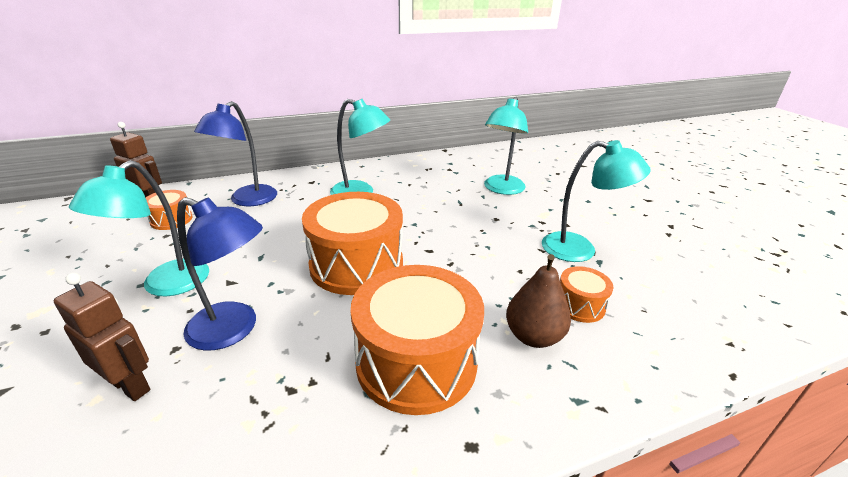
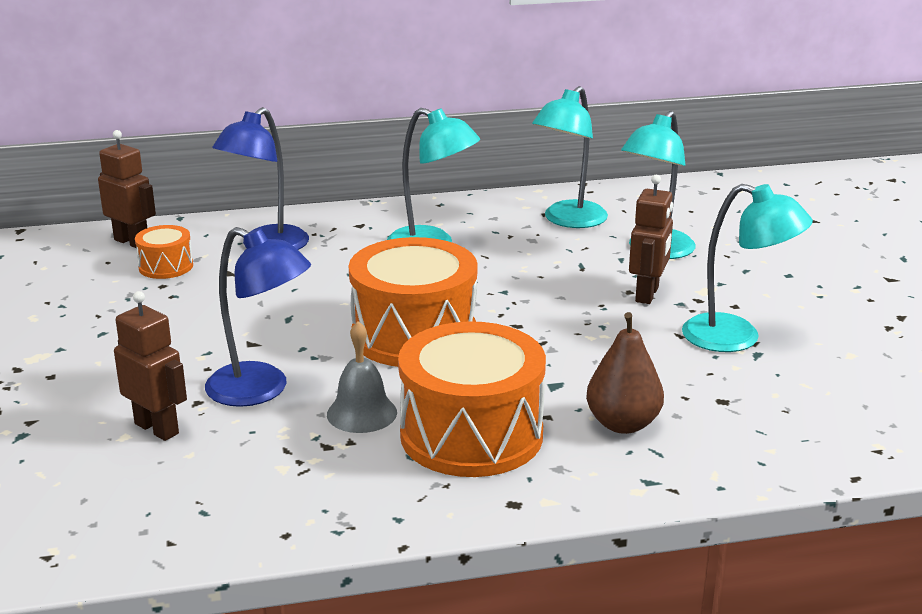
camera: 10 degrees right, 5 degrees down
(165, 285) = (174, 341): turquoise lamp -> turquoise lamp (568, 220)
(321, 346) = (362, 413): none -> grey bell
(508, 220) = (647, 294): none -> brown robot
(579, 305) = (700, 399): orange drum -> none

